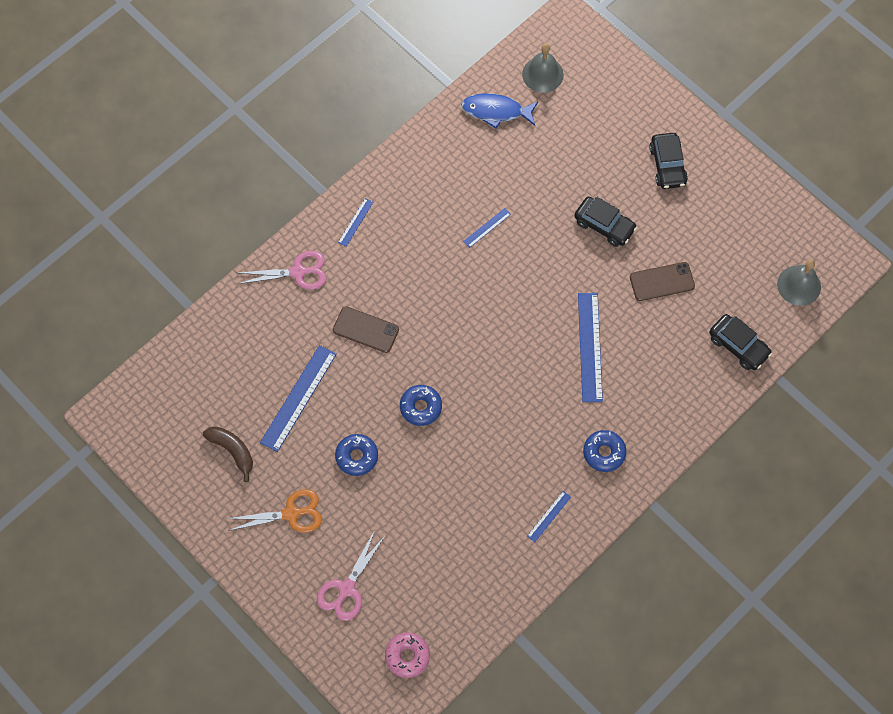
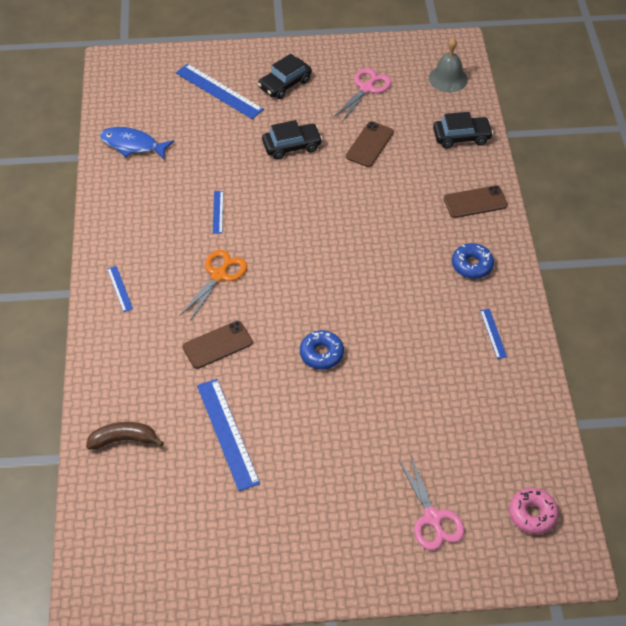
camera: 50 degrees left, 15 degrees down
(232, 451) = (225, 518): brown banana -> brown banana (123, 439)
(291, 514) = (326, 512): orange scissors -> orange scissors (219, 275)
(298, 272) = (118, 356): pink scissors -> pink scissors (366, 88)
(357, 456) = (321, 427): blue donut -> none
(496, 111) = (132, 145): blue fish -> blue fish turned 60 degrees clockwise
(542, 74) = (136, 101): grey bell -> none
(589, 347) = (378, 217): blue ruler -> blue ruler (219, 91)
(667, 165) = (285, 84): black car -> black car turned 105 degrees clockwise
(674, 408) = (475, 202): none -> brown phone

